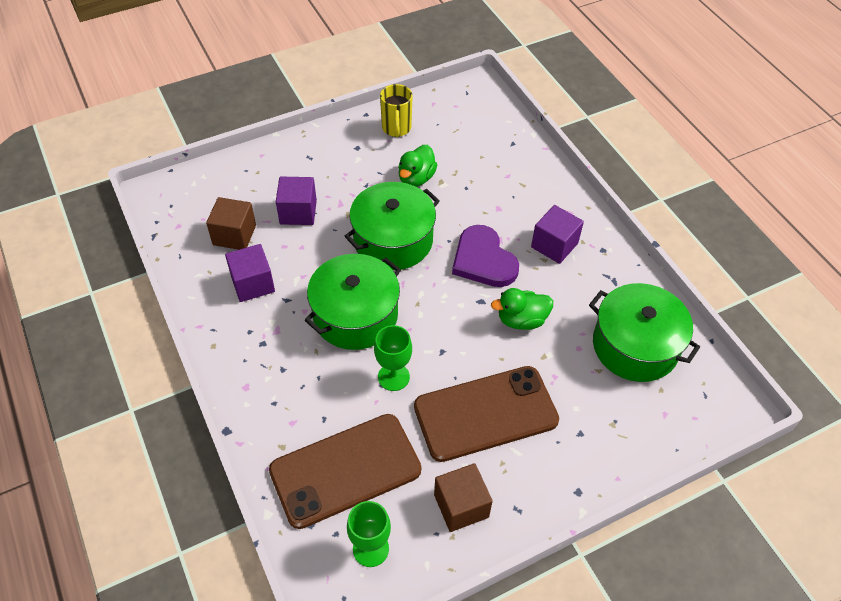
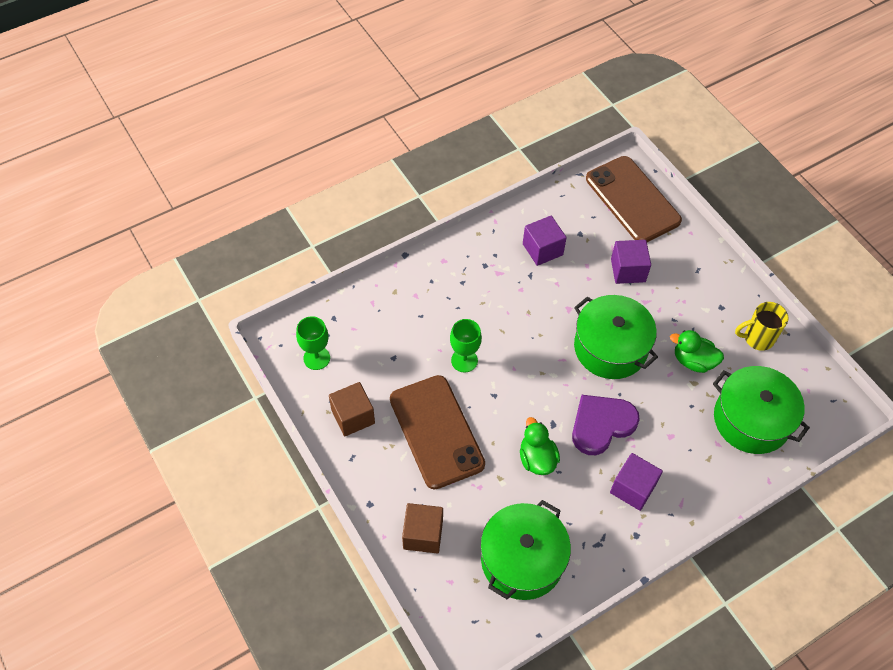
camera: 85 degrees right, 5 degrees up
(234, 235) = (592, 228): brown cube -> brown cube (423, 534)
(345, 470) = (378, 335): brown phone -> brown phone (632, 200)
(355, 315) = (522, 326): green pot -> green pot (751, 420)

